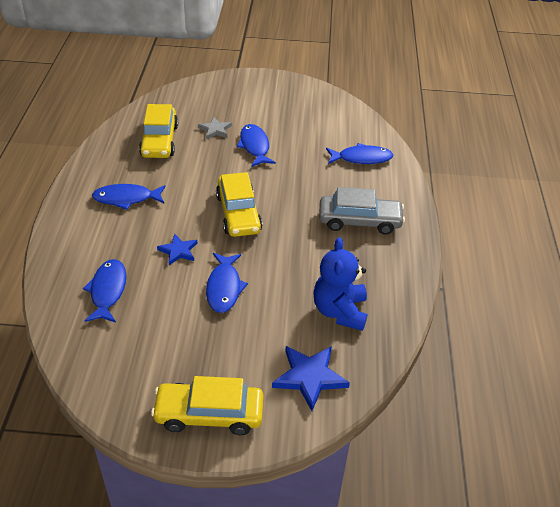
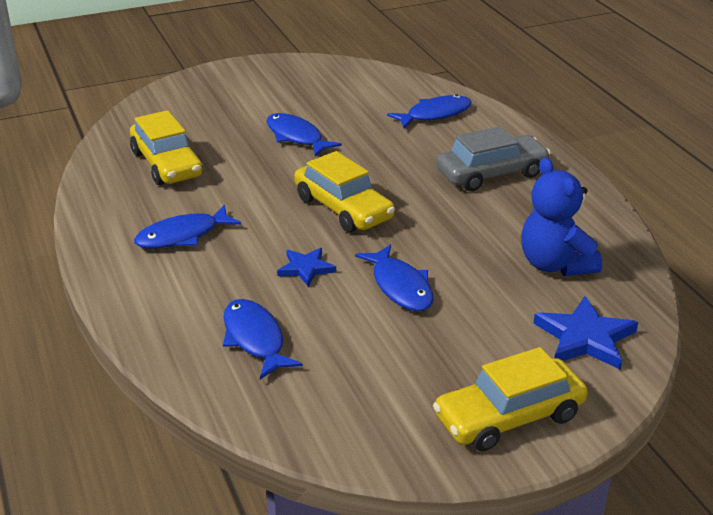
camera: 25 degrees left, 10 degrees down
(215, 130) = (230, 134): grey star -> none

